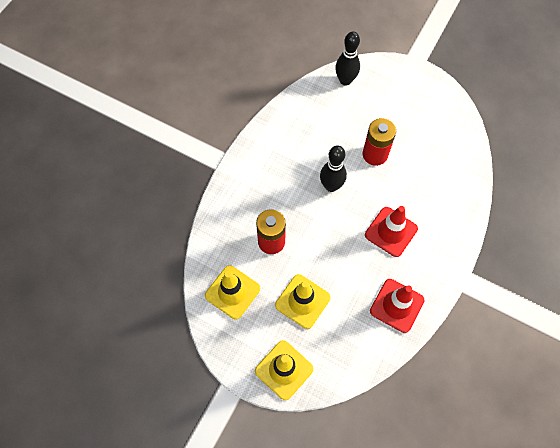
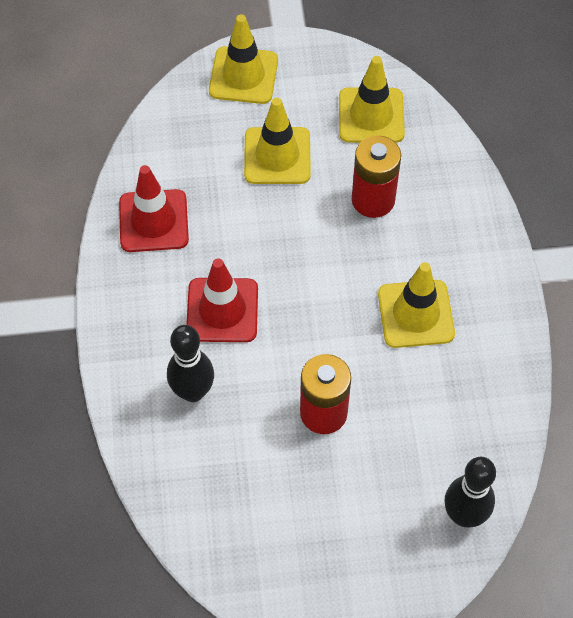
camera: 145 degrees right, 5 degrees down
(297, 171) = (415, 314): none -> yellow traffic cone
(331, 186) = (352, 322): black bowling pin -> black bowling pin (193, 392)

